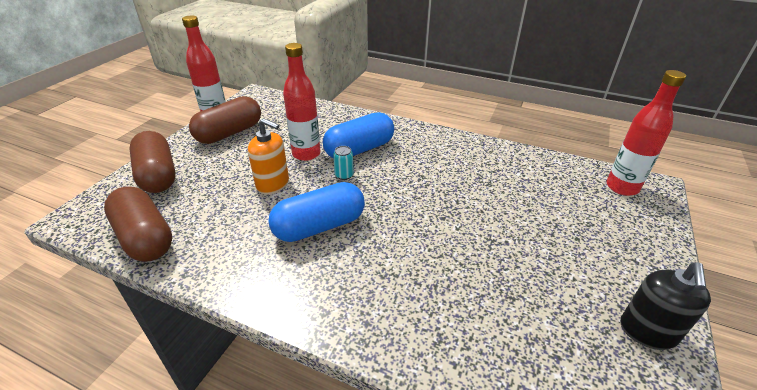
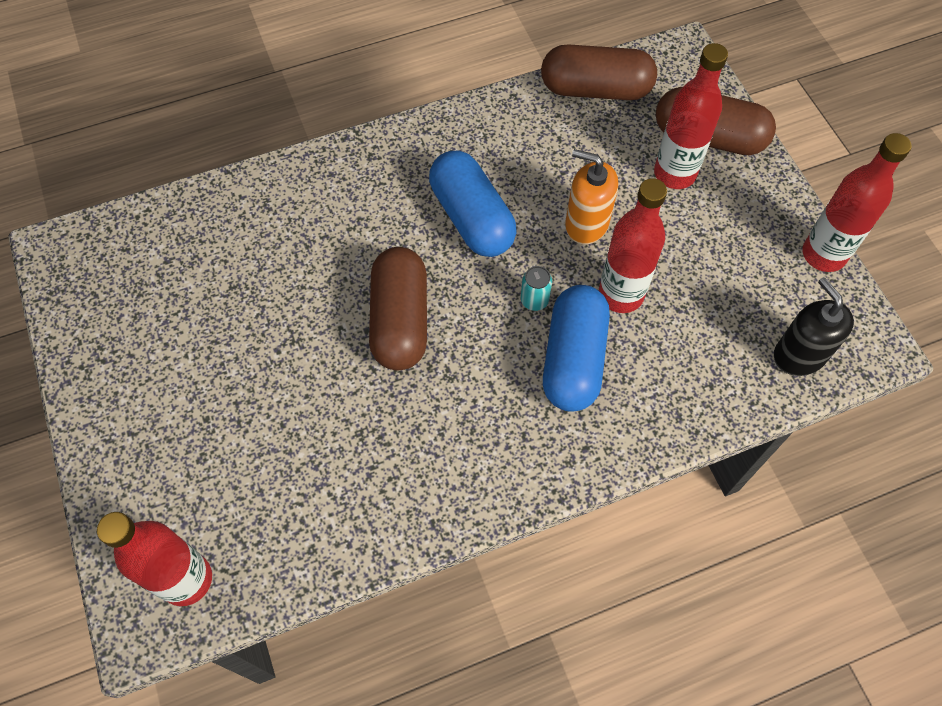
camera: 135 degrees right, 25 degrees up
(201, 174) = (674, 174): none -> red bottle
(229, 133) = (757, 246): brown capsule -> brown capsule (400, 320)
(273, 184) = (586, 224): orange soap dispenser -> orange soap dispenser turned 45 degrees clockwise
(319, 226) = (471, 218): blue capsule -> blue capsule turned 45 degrees counterclockwise
(647, 332) = (99, 343): black soap dispenser -> black soap dispenser (799, 355)

